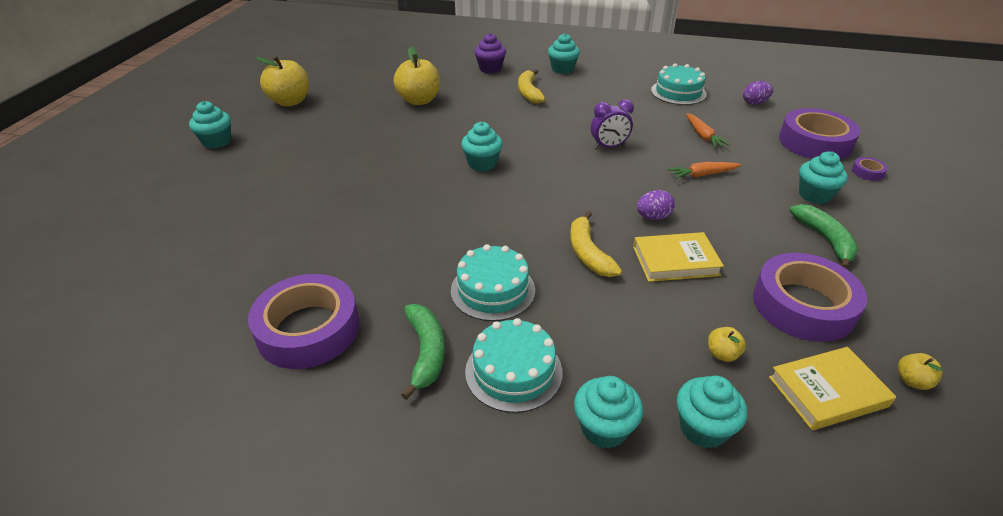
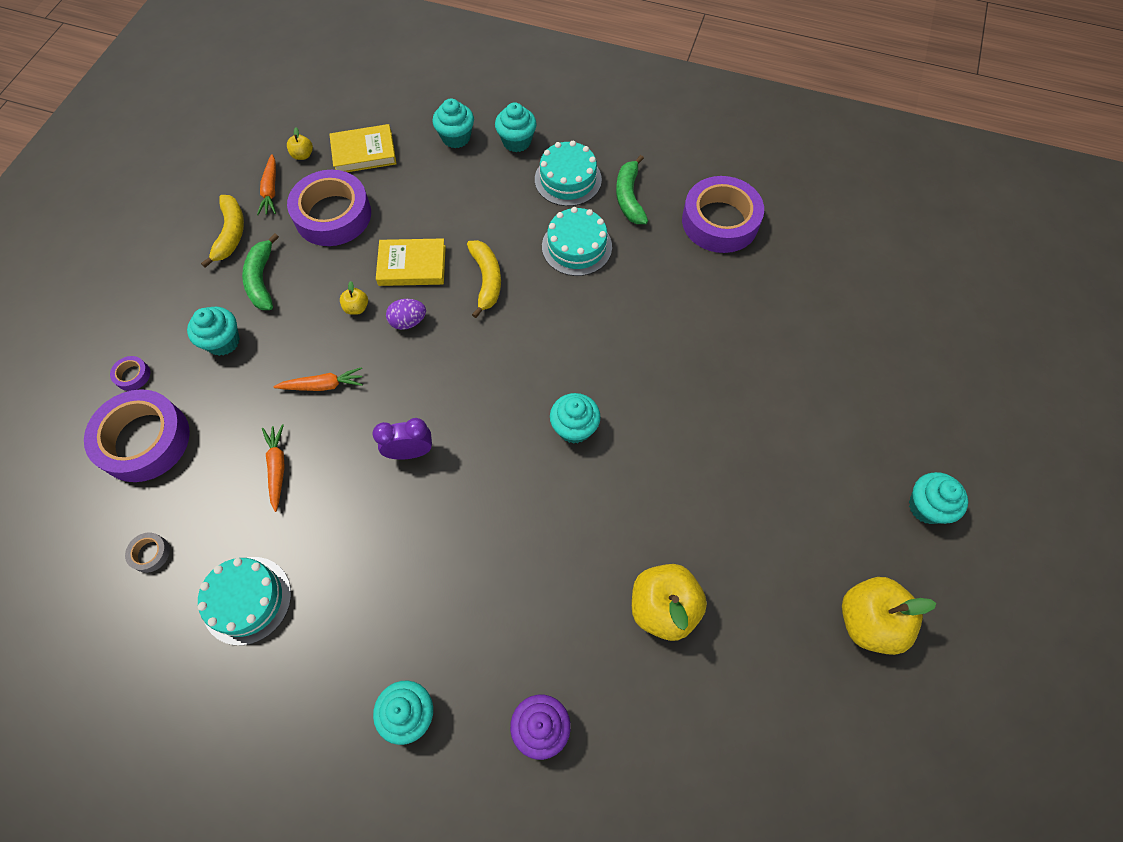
camera: 175 degrees left, 25 degrees up
(529, 92) = (486, 621): yellow banana -> yellow banana (231, 234)
(722, 354) = (418, 181): yellow apple -> yellow apple (356, 308)
(754, 103) = (150, 553): purple egg -> grey tape
(907, 329) = (271, 190): none -> orange carrot

